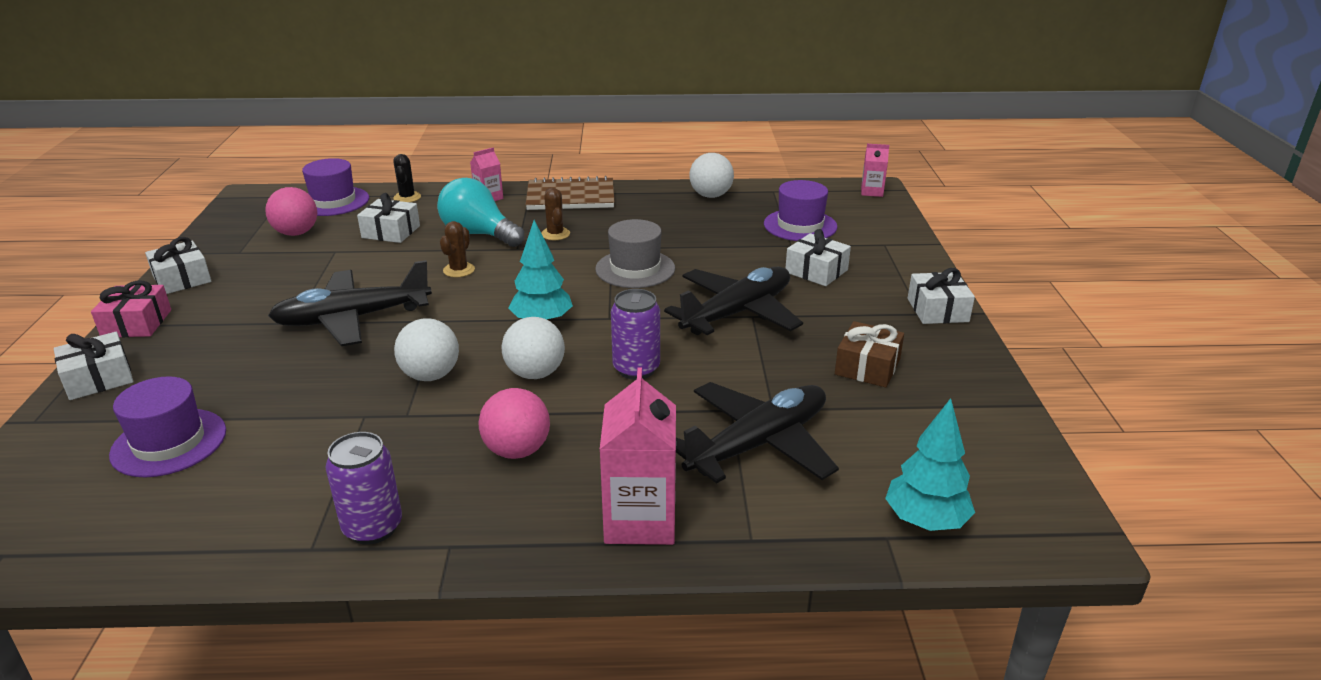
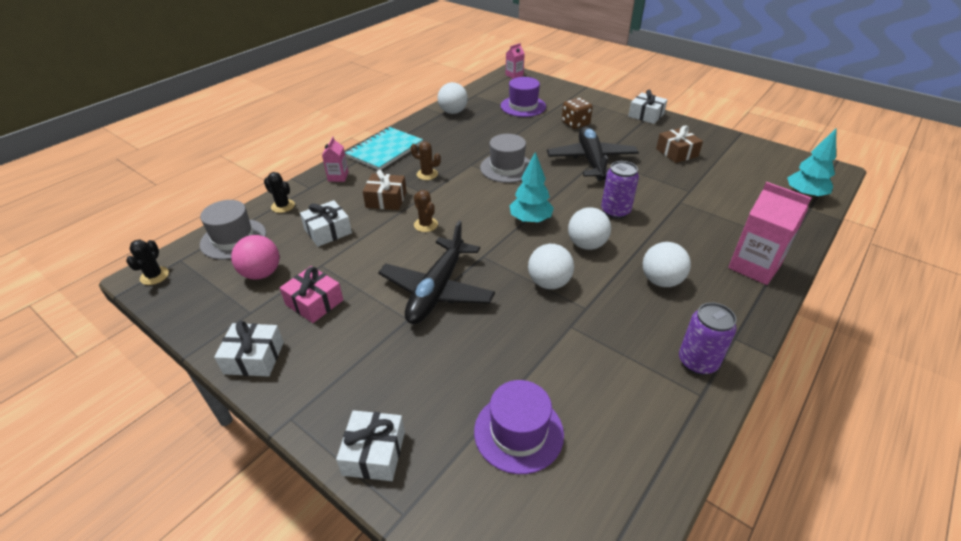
camera: 50 degrees left, 10 degrees up
(136, 323) = (302, 406): pink gift -> pink gift (314, 302)
(252, 198) = (154, 276): none -> black cactus
(333, 201) = (233, 239): purple hat -> grey hat
(478, 234) = (386, 199): turquoise light bulb -> brown gift
(517, 450) = (661, 281): pink ball -> white ball
(570, 197) = (385, 150): brown notebook -> turquoise notebook
(758, 444) = (716, 207): black plane -> none
(816, 271) = (575, 124): white gift -> brown dice

